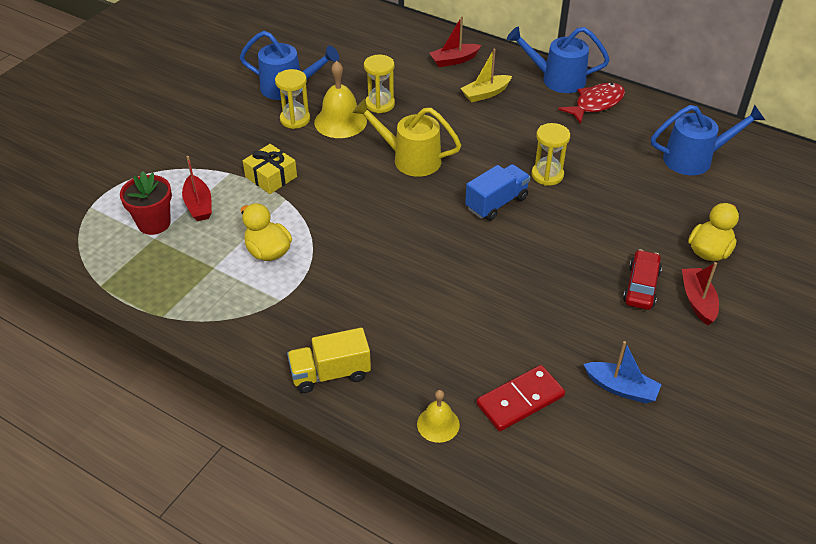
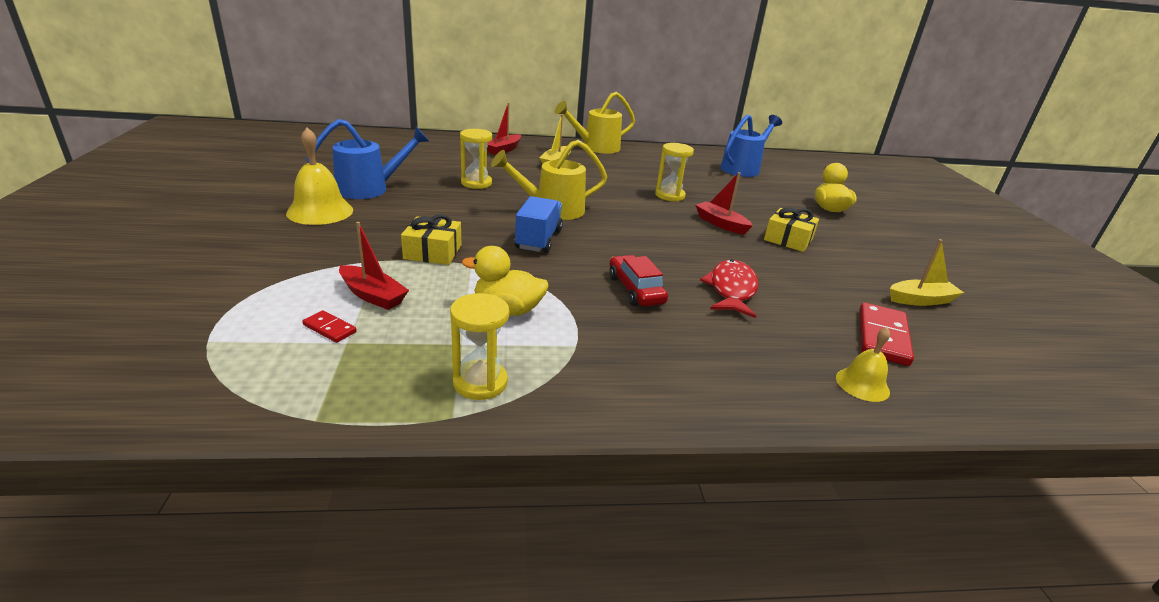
camera: 40 degrees left, 15 degrees down
(154, 223) = (329, 328): red flower pot -> red domino
(295, 119) = (405, 207): yellow hourglass -> yellow hourglass (480, 382)
(330, 373) = (715, 387): yellow truck -> none
(340, 121) = (454, 200): yellow bell -> yellow bell (320, 211)
(496, 203) = (660, 219): blue truck -> blue truck (538, 239)
(556, 79) = (595, 147): blue watering can -> yellow watering can
(593, 272) = (788, 239): none -> yellow gift
(596, 104) = (641, 154): red fish -> red fish (731, 290)
(621, 388) = (921, 300): blue boat -> yellow boat
(641, 286) = (827, 238): red car -> red car (635, 290)
(697, 301) = (869, 235): red boat -> red boat (720, 224)

